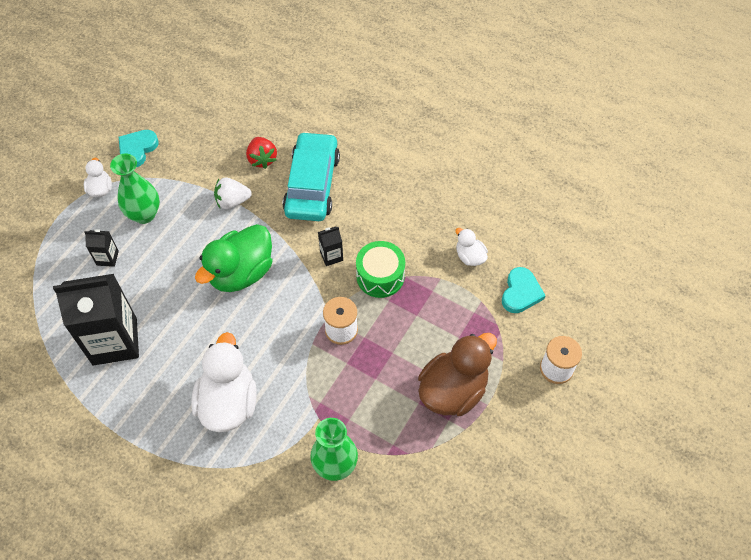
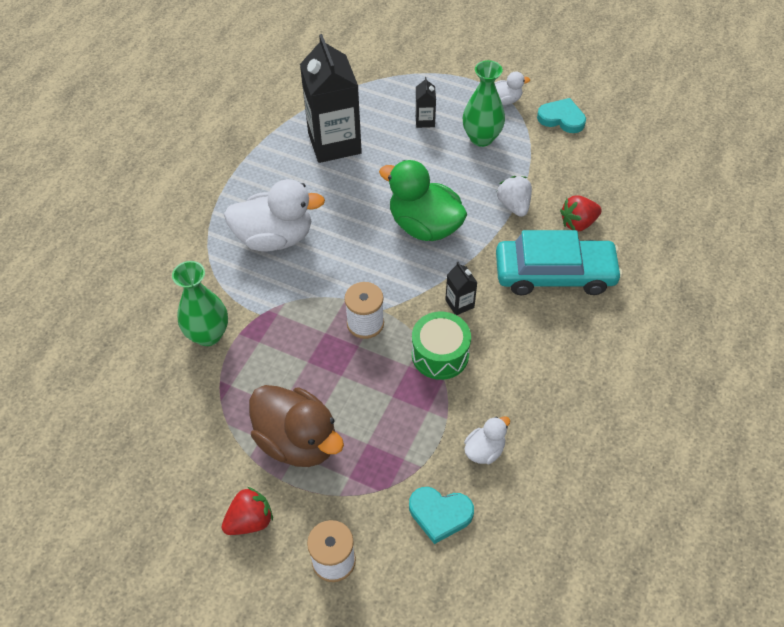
camera: 85 degrees right, 5 degrees down
(522, 429) = (250, 520): none -> red strawberry

